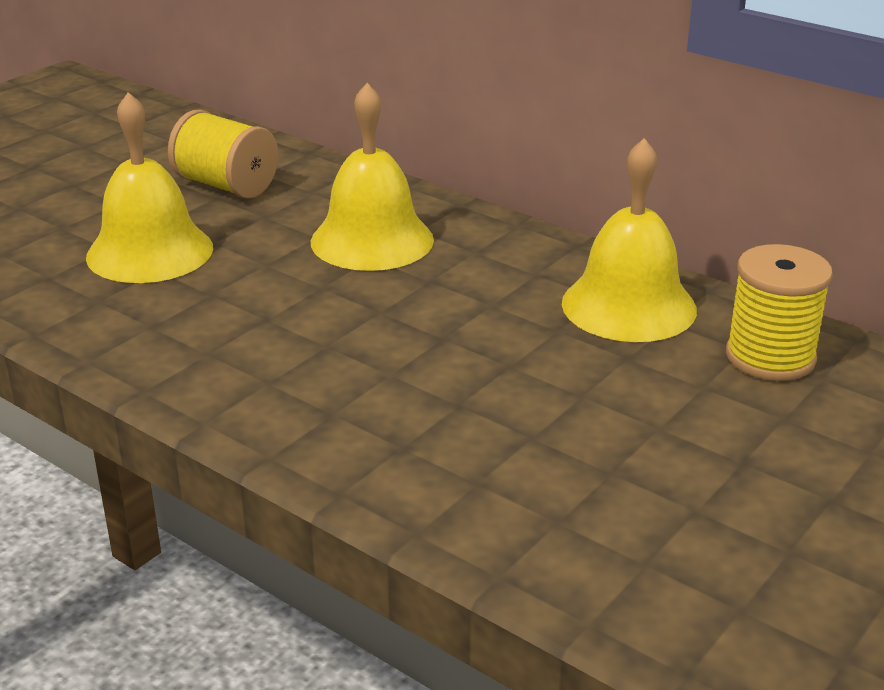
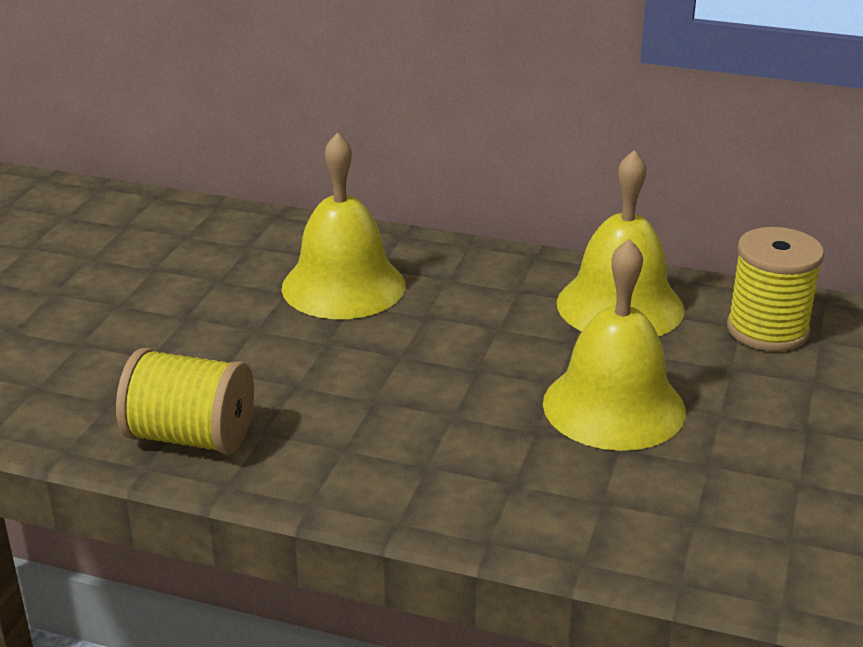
camera: 20 degrees left, 0 degrees up
(150, 252) = (127, 339): yellow bell -> yellow bell (614, 406)
(226, 186) = (156, 255): yellow spool -> yellow spool (190, 437)

